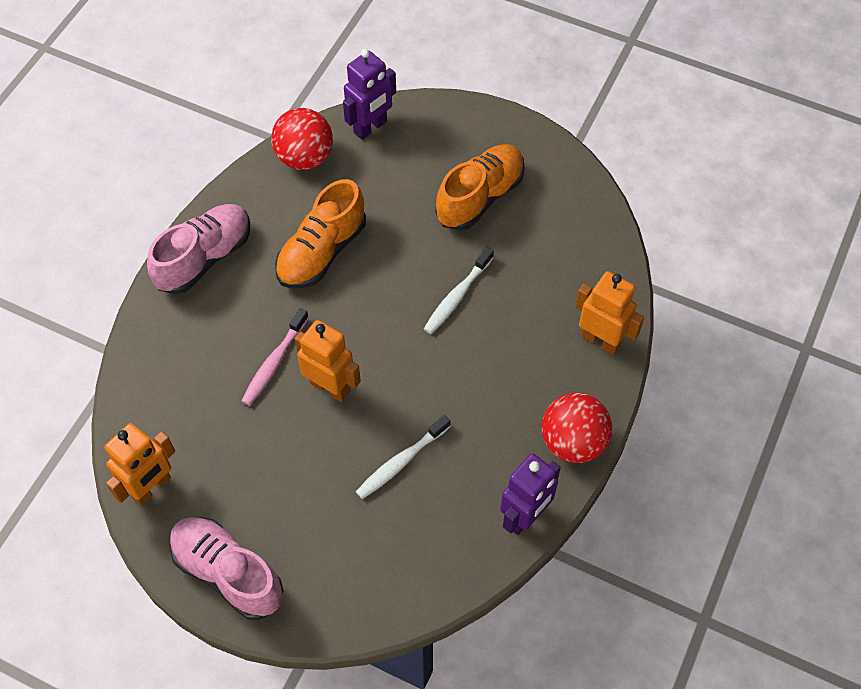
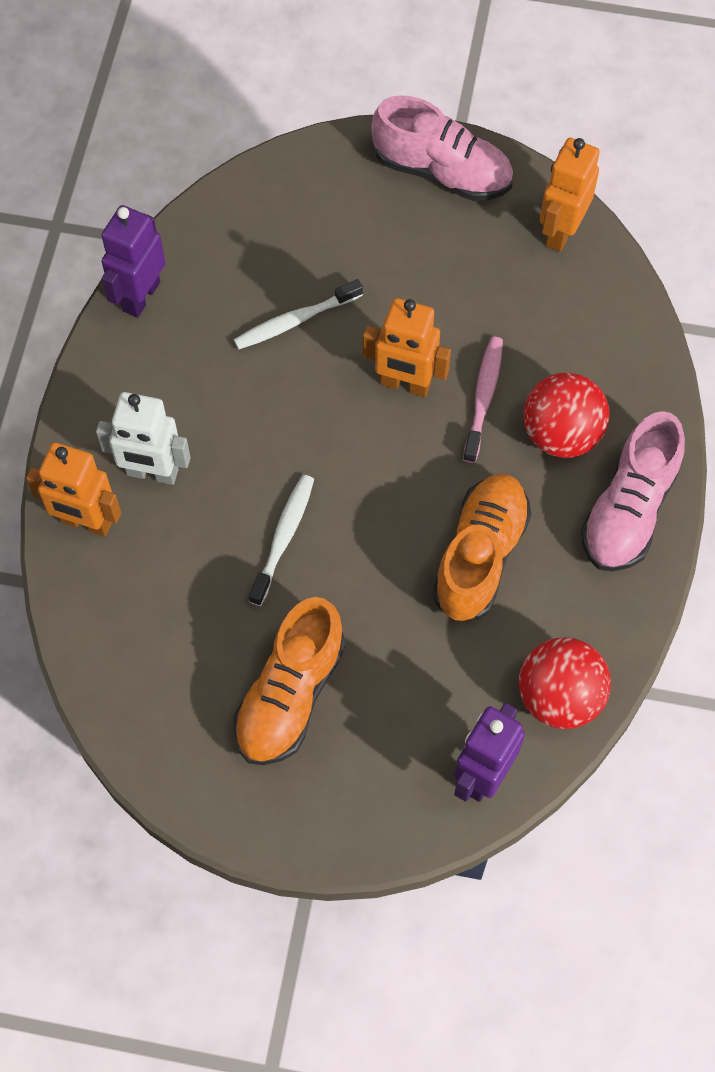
camera: 165 degrees right, 5 degrees up
(401, 462) = (295, 321): white toothbrush -> white toothbrush turned 150 degrees counterclockwise
(544, 365) = (152, 473): none -> white robot
(573, 442) = (101, 389): red ball -> red ball (561, 434)

